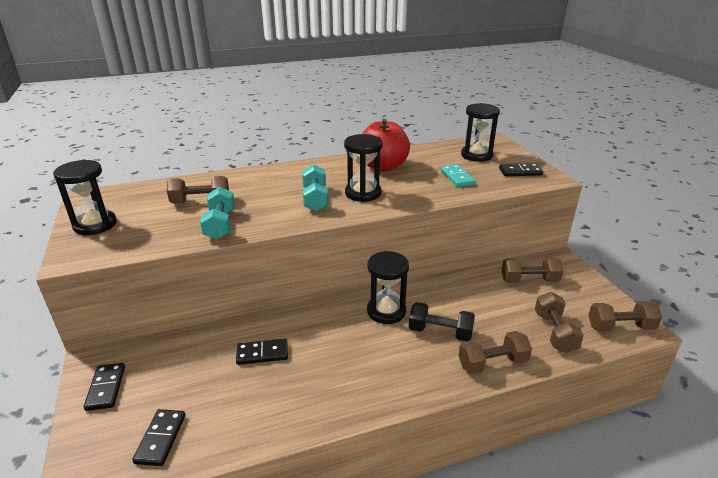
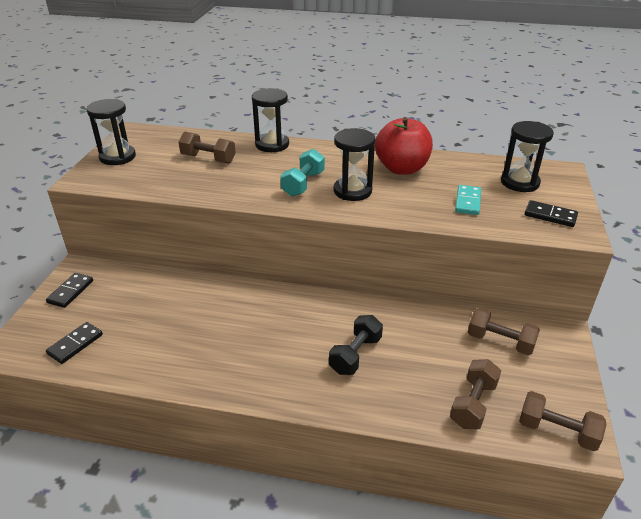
camera: 30 degrees right, 5 degrees up
(220, 225) = (203, 185): turquoise dumbbell -> none
(262, 353) = (192, 310): black domino -> none
(386, 311) = (324, 315): black hourglass -> black hourglass (272, 145)
(440, 332) = (355, 355): black dumbbell -> black dumbbell turned 75 degrees clockwise
(492, 363) = (377, 404): brown dumbbell -> none

